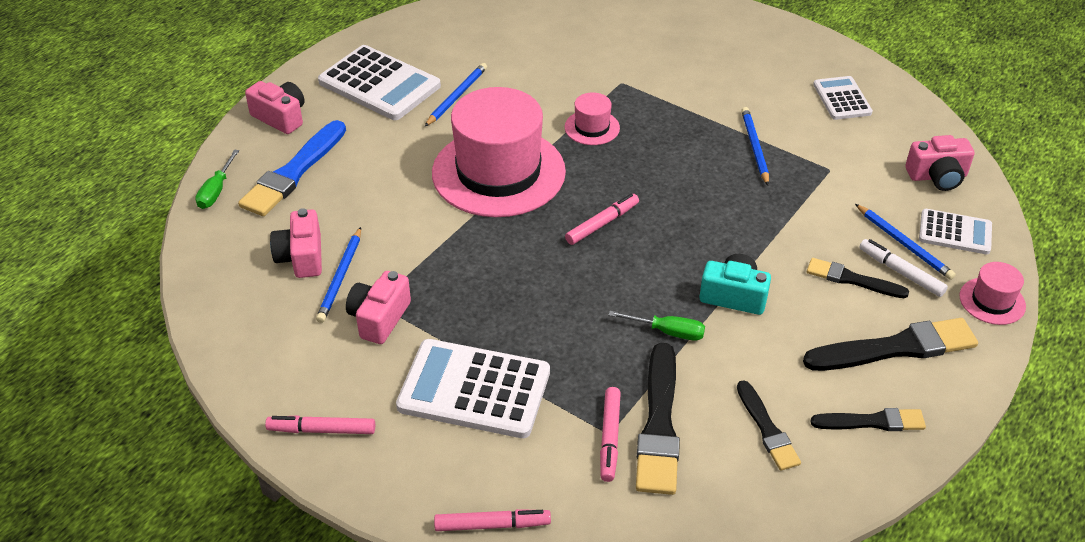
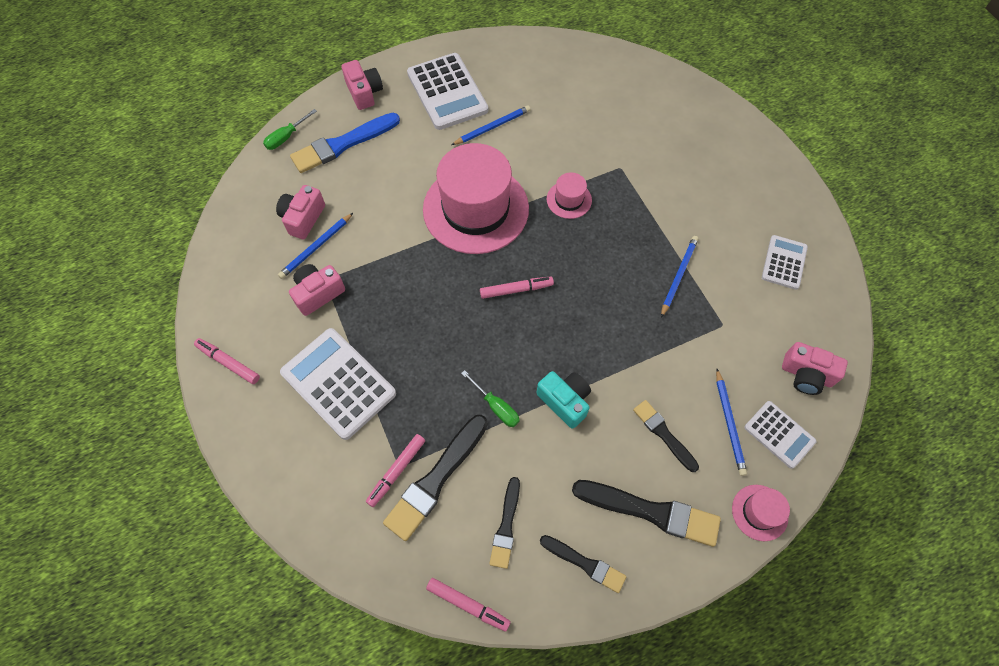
camera: 30 degrees right, 20 degrees up
(492, 525) = (279, 494): pink marker -> pink marker (468, 604)
(900, 272) = (706, 448): white marker -> none

